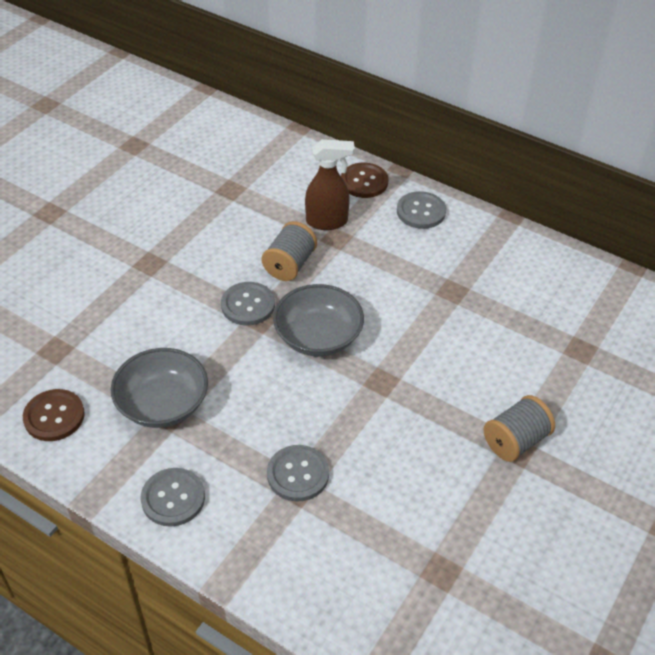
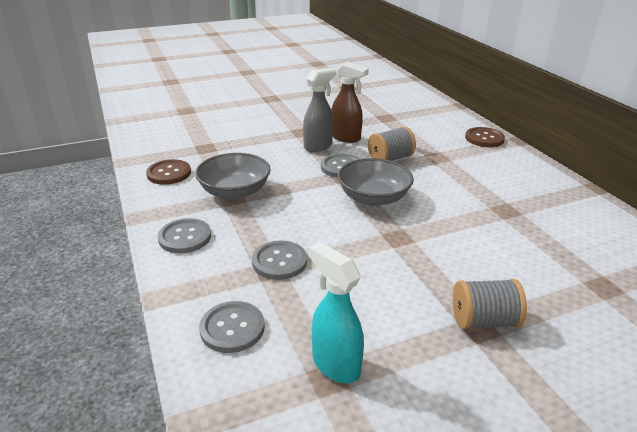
camera: 35 degrees right, 15 degrees down
(192, 281) = (318, 146): none -> grey spray bottle
(327, 222) = (438, 148): brown spray bottle -> brown spray bottle (346, 138)
(421, 211) = (516, 163): grey button -> grey button (232, 328)
(436, 555) = (335, 364): none -> turquoise spray bottle

